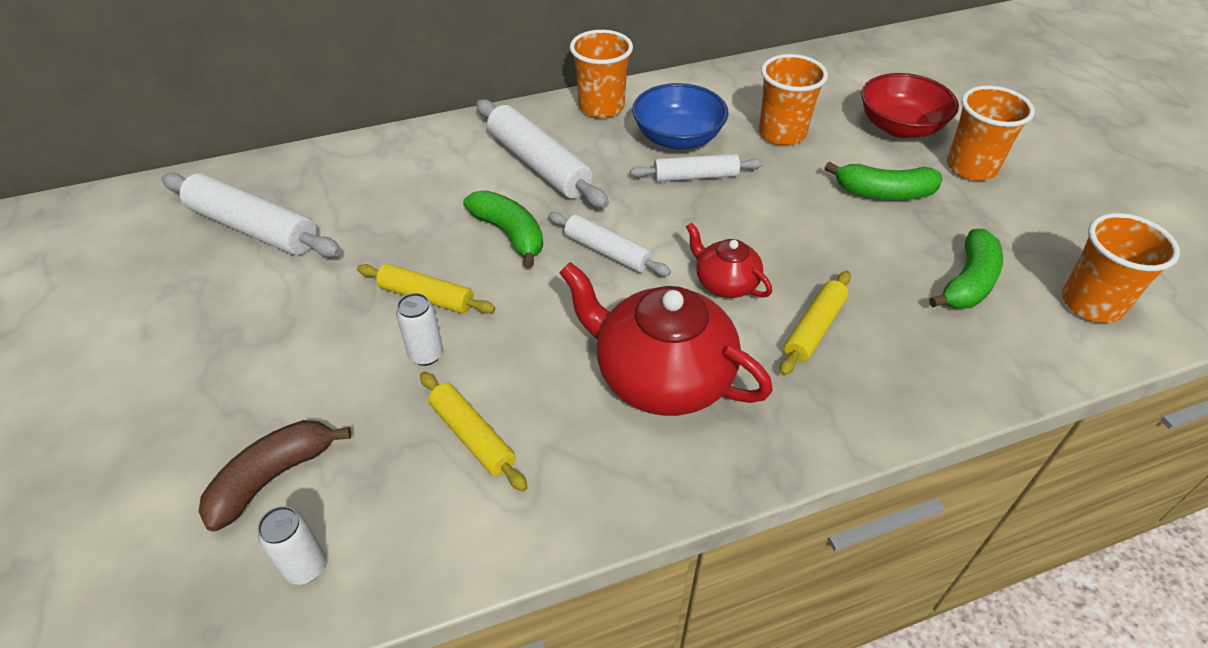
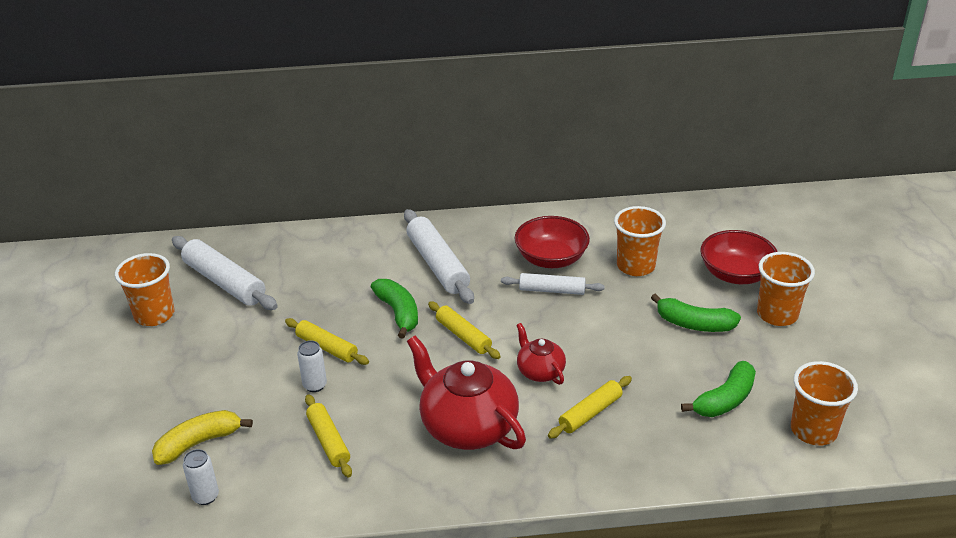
camera: 15 degrees right, 10 degrees down
(273, 477) = (199, 443): brown banana -> yellow banana
(601, 107) = (502, 226): orange cup -> orange cup (154, 315)
(607, 252) = (463, 336): white rolling pin -> yellow rolling pin
(677, 138) = (551, 258): blue bowl -> red bowl

